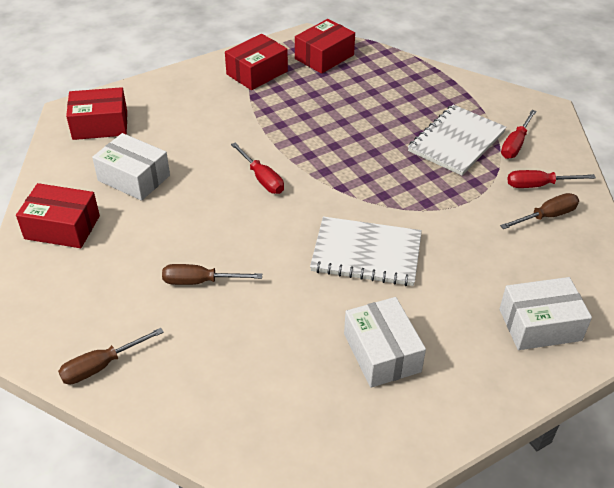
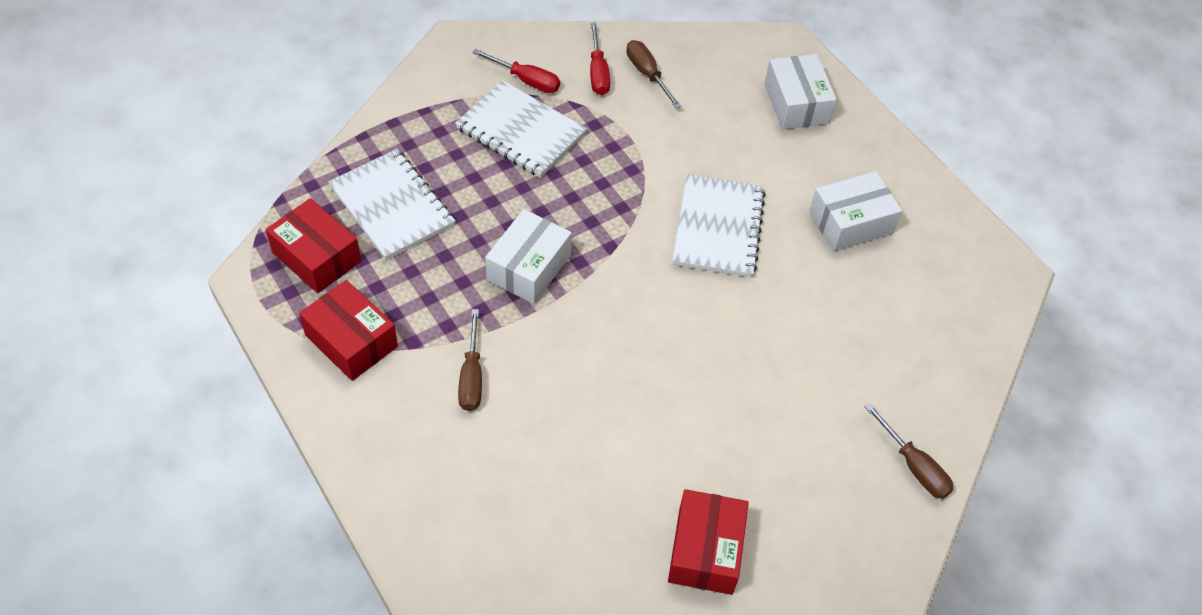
camera: 95 degrees left, 10 degrees up
(100, 125) = (478, 542): red box -> none
(134, 178) = (601, 477): white box -> white box (528, 267)
(200, 281) = (780, 382): brown screwdriver -> brown screwdriver (471, 376)
(262, 179) = (597, 327): red screwdriver -> none
(371, 84) = (392, 206): none -> white notebook

